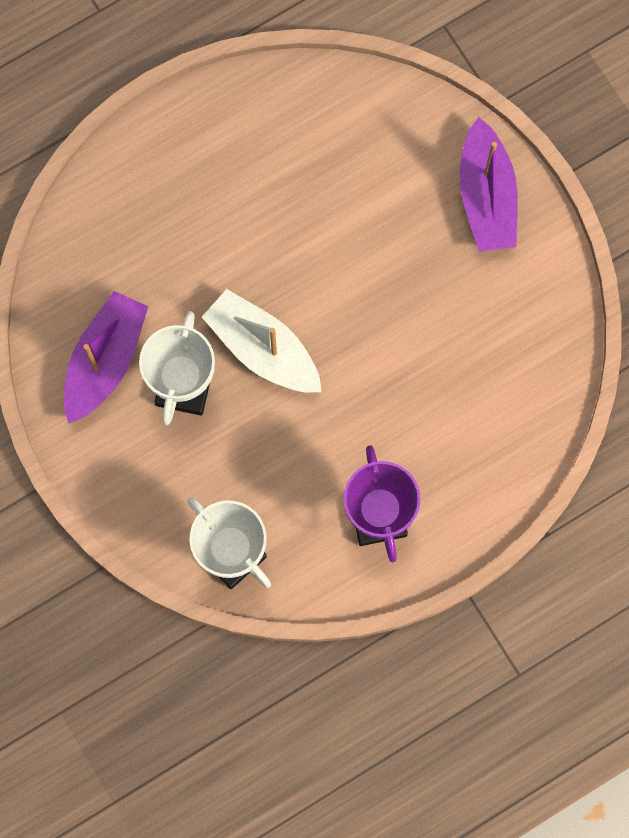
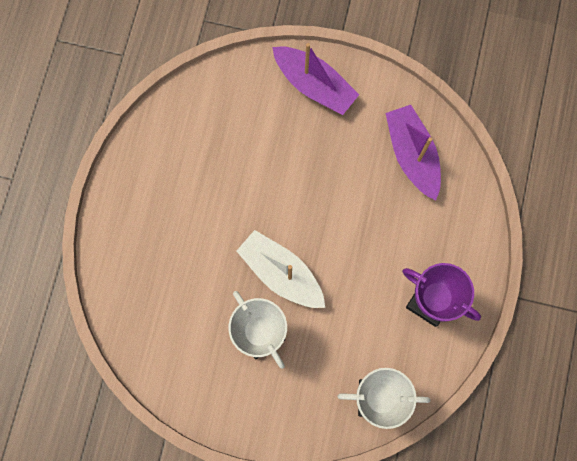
camera: 45 degrees left, 0 degrees up
(105, 361) = (204, 362): purple boat -> purple boat (412, 155)
(263, 349) = (281, 273): white boat -> white boat turned 45 degrees clockwise

